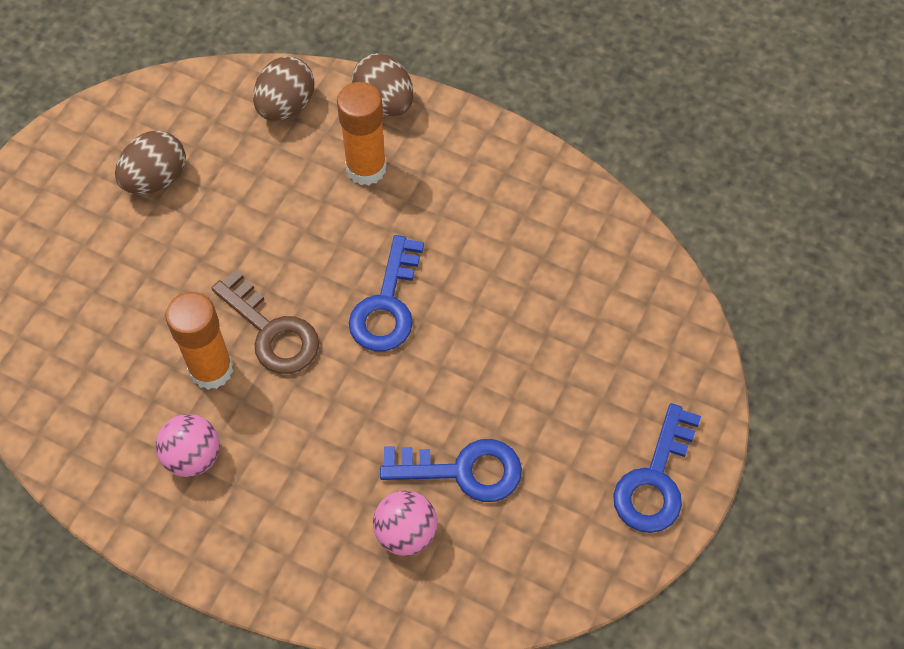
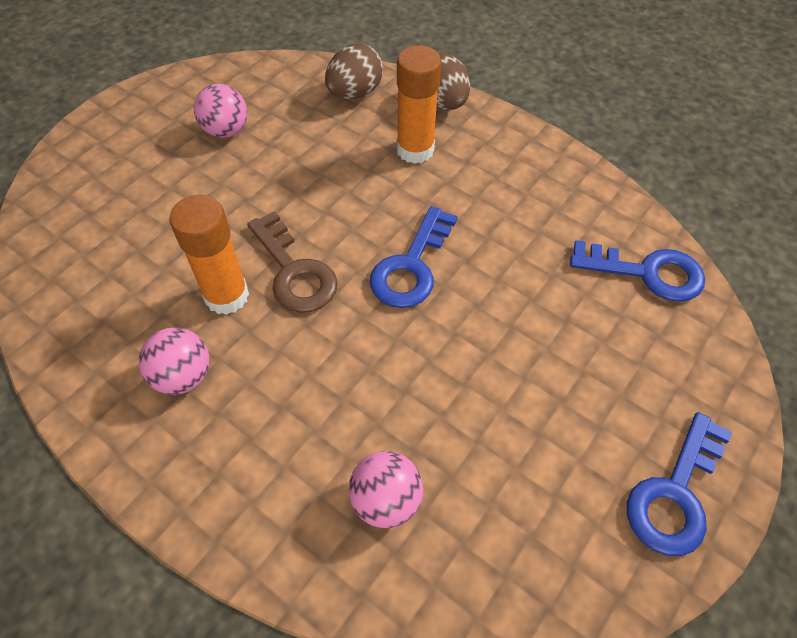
camera: 10 degrees right, 5 degrees down
(156, 179) = (226, 131): brown egg -> pink ball
(463, 470) = (460, 443): blue key -> blue key (647, 273)

